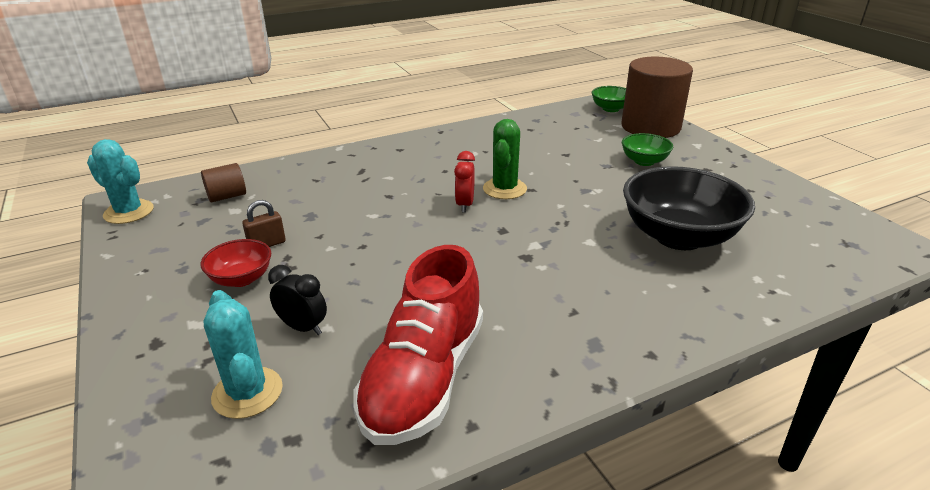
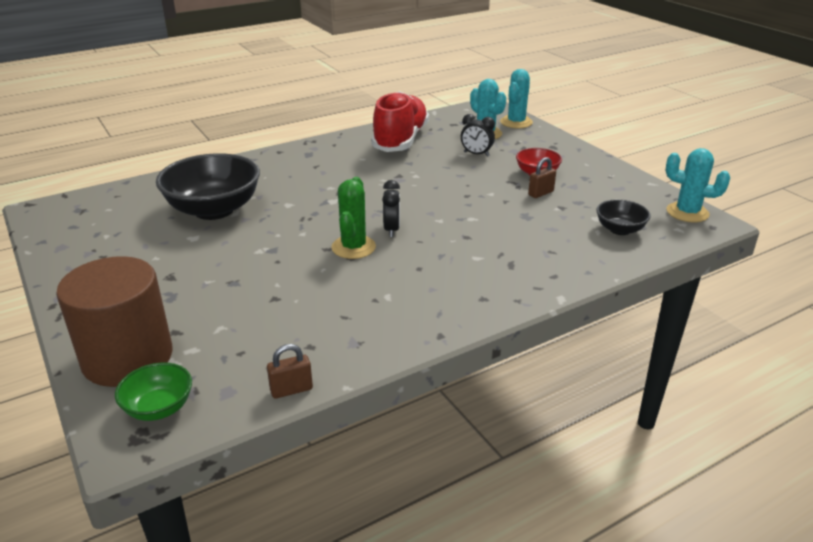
camera: 175 degrees right, 0 degrees up
(149, 437) = (516, 122): none -> turquoise cactus
(227, 196) = (620, 229): brown cylinder -> black bowl
(465, 205) = (391, 230): red clock -> black clock
(536, 112) = (291, 390): none -> brown padlock
(644, 161) = (185, 289): green bowl -> none

